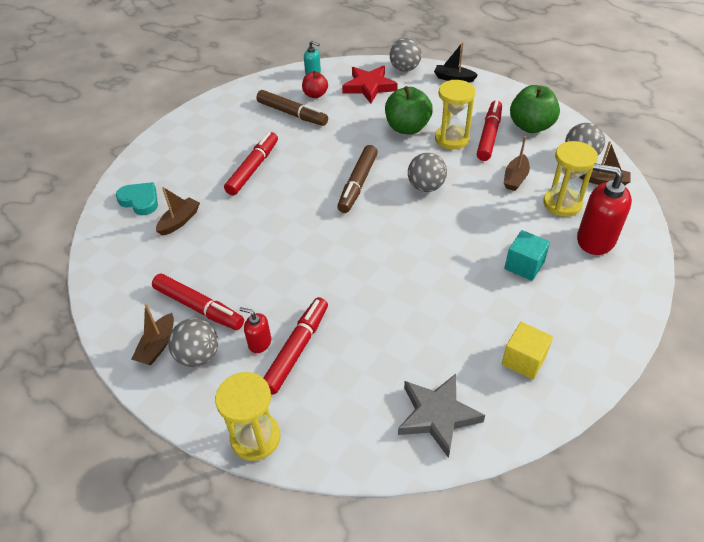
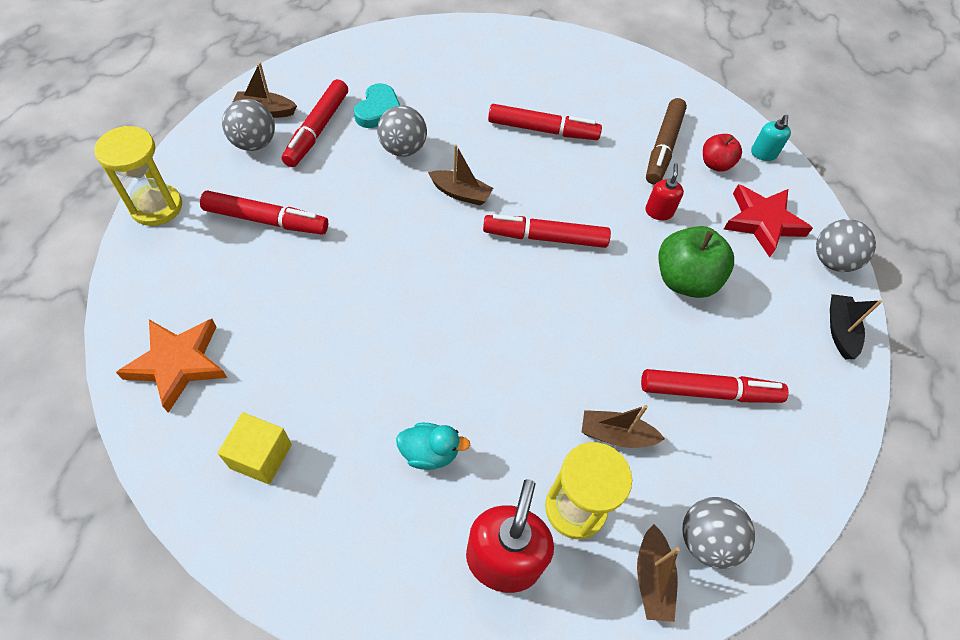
camera: 70 degrees right, 10 degrees up
(140, 201) = (462, 50): turquoise heart -> turquoise heart (378, 110)
(179, 221) = (438, 87): brown boat -> brown boat (460, 193)
(259, 343) = (273, 187): red soap dispenser -> red soap dispenser (659, 212)
(357, 184) = (545, 237): brown marker -> red marker
(426, 187) = (561, 316): grey ball -> grey ball (403, 149)
(437, 415) = (178, 364): grey star -> orange star
(451, 139) = (680, 340): yellow hourglass -> none
(524, 265) = (429, 453): turquoise cube -> turquoise duck
(531, 126) = (759, 456): green apple -> none

